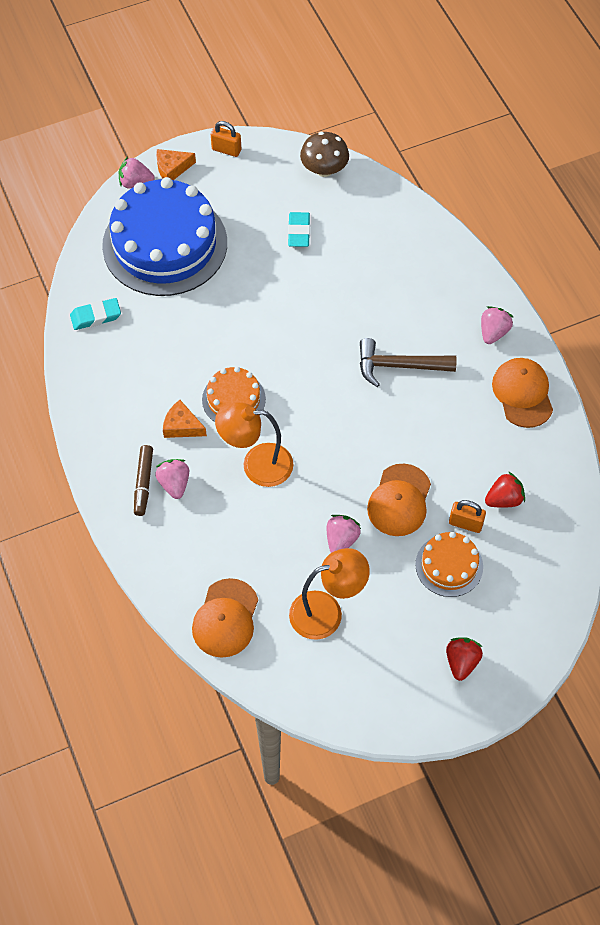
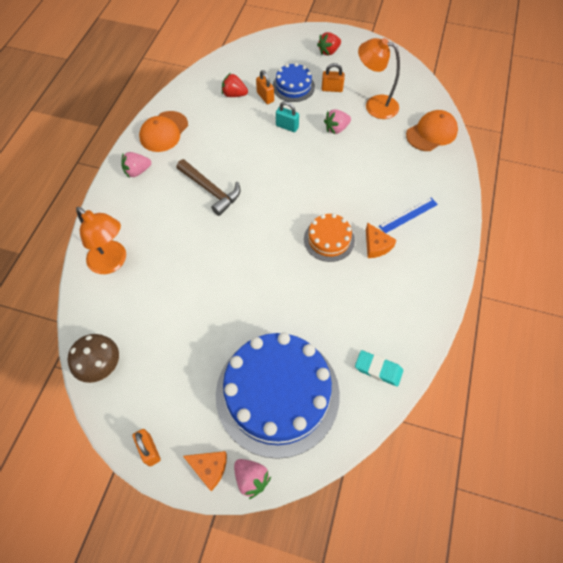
camera: 140 degrees left, 0 degrees up
(143, 483) = (427, 228): brown marker -> none
(174, 484) = (408, 215): pink strawberry -> blue ruler
(256, 465) = (349, 193): orange lamp -> orange lamp (112, 262)
(299, 232) = (173, 326): turquoise eraser -> none
(399, 500) = (287, 126): orange cap -> turquoise padlock
(400, 598) = (332, 89): none -> orange padlock
(449, 565) = (293, 86): orange cake -> blue cake

